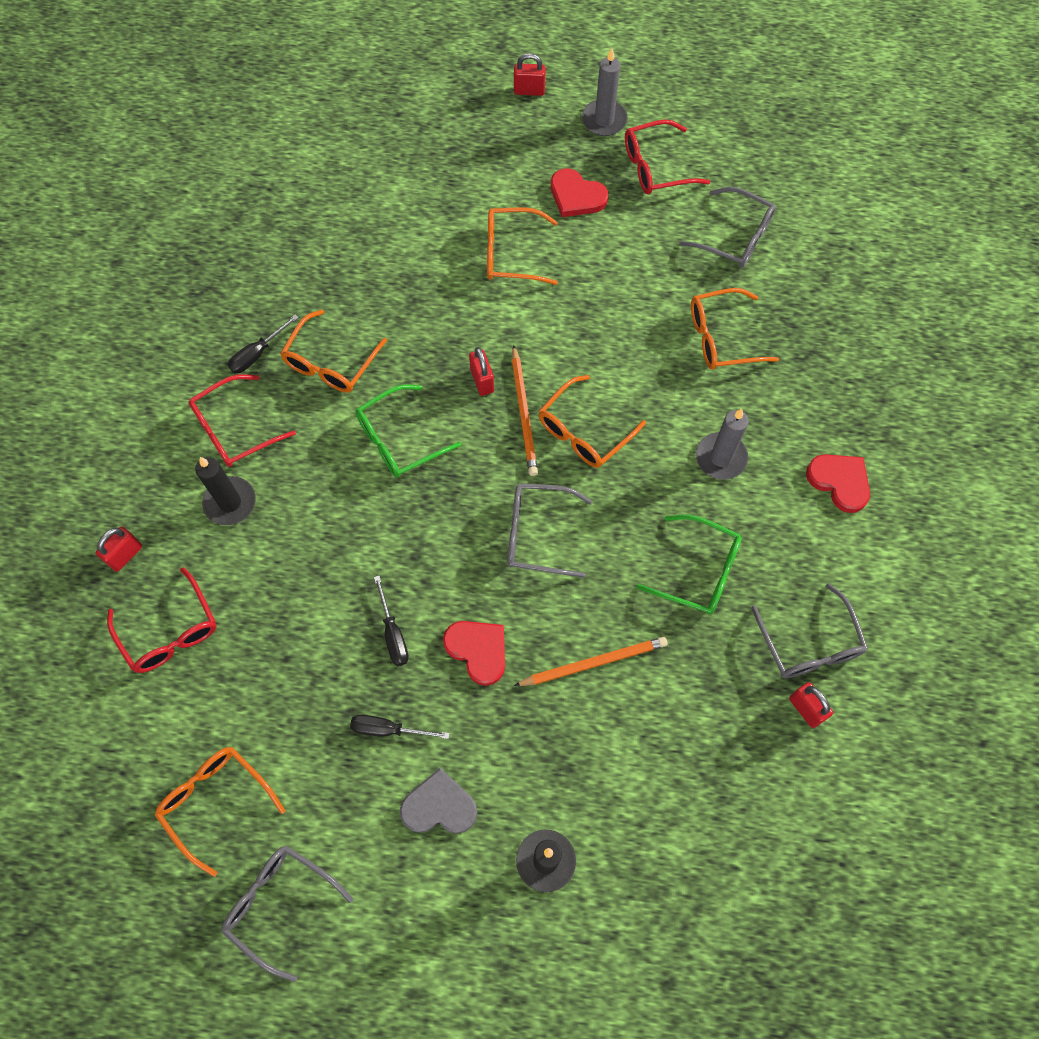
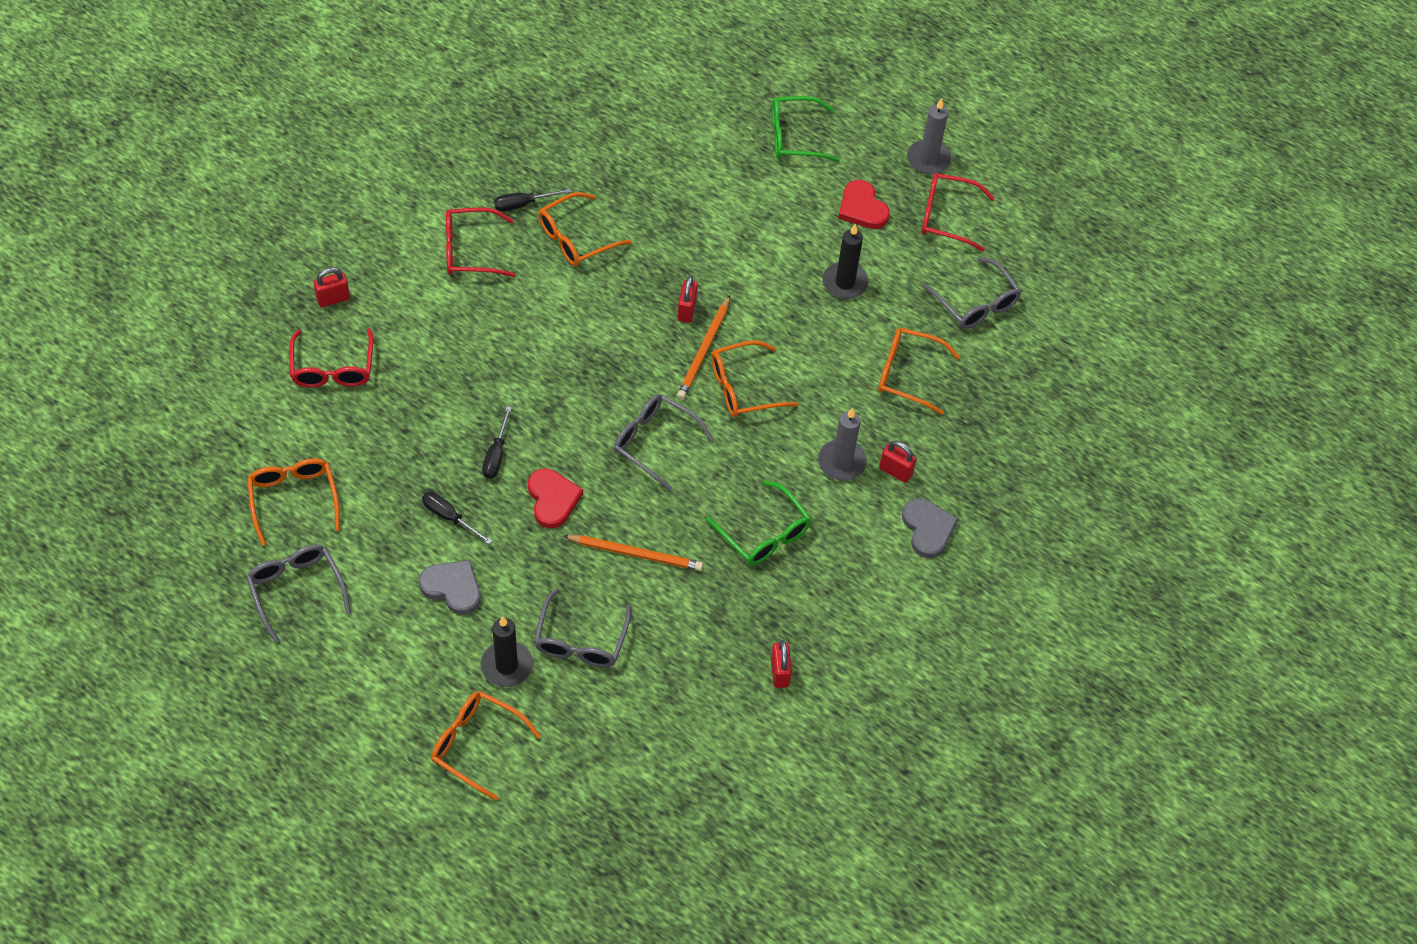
camera: 25 degrees right, 10 degrees down
(230, 502) = (433, 301): black candle -> black candle (845, 283)
(399, 439) = (592, 320): green glasses -> green glasses (795, 137)
(511, 253) = (776, 226): orange glasses -> orange glasses (476, 744)
(529, 90) = (880, 106): red padlock -> red padlock (895, 471)
(809, 644) = (816, 630): grey glasses -> grey glasses (581, 640)
(839, 482) = (927, 529): red heart -> grey heart

